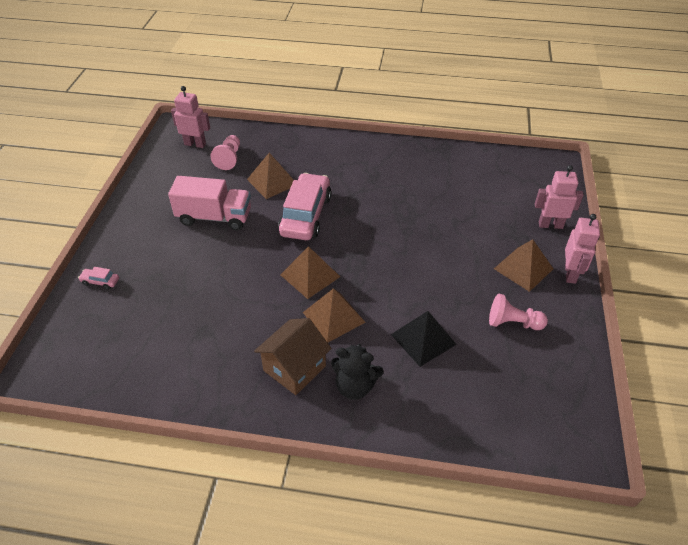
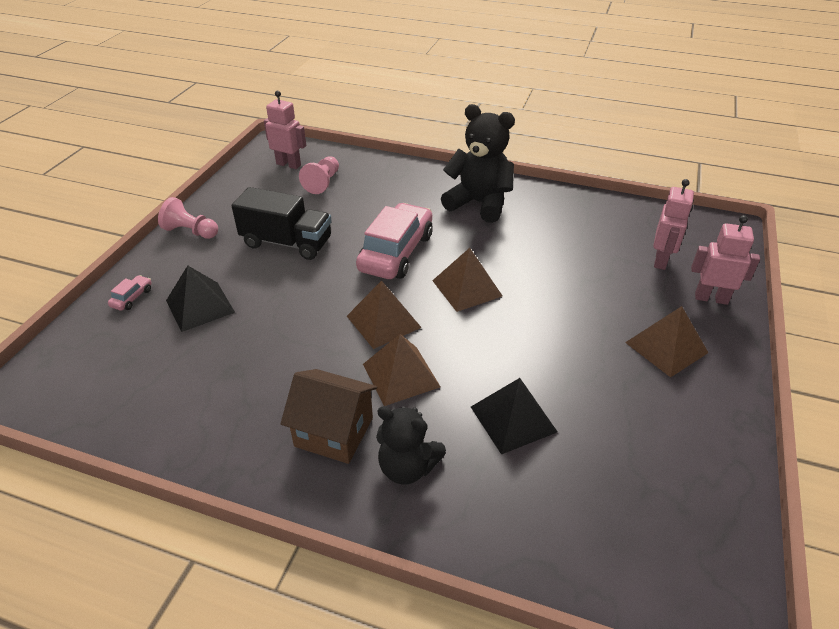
camera: 10 degrees right, 5 degrees down
(100, 281) = (132, 298): pink car -> pink car turned 90 degrees clockwise
(159, 281) = (200, 306): none -> black pyramid
(214, 217) = (287, 243): pink truck -> black truck
(272, 182) = (366, 212): brown pyramid -> brown pyramid (467, 288)
(294, 368) = (334, 432): brown house -> brown house turned 60 degrees clockwise
(362, 164) = (479, 203): none -> black teddy bear
(513, 323) = (641, 415): pink pawn -> pink pawn (191, 232)
(570, 274) = (732, 362): pink robot -> pink robot (661, 260)

